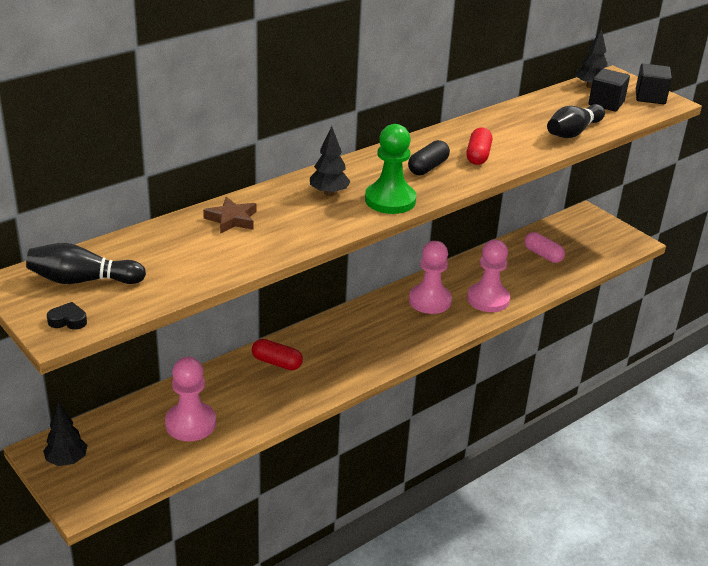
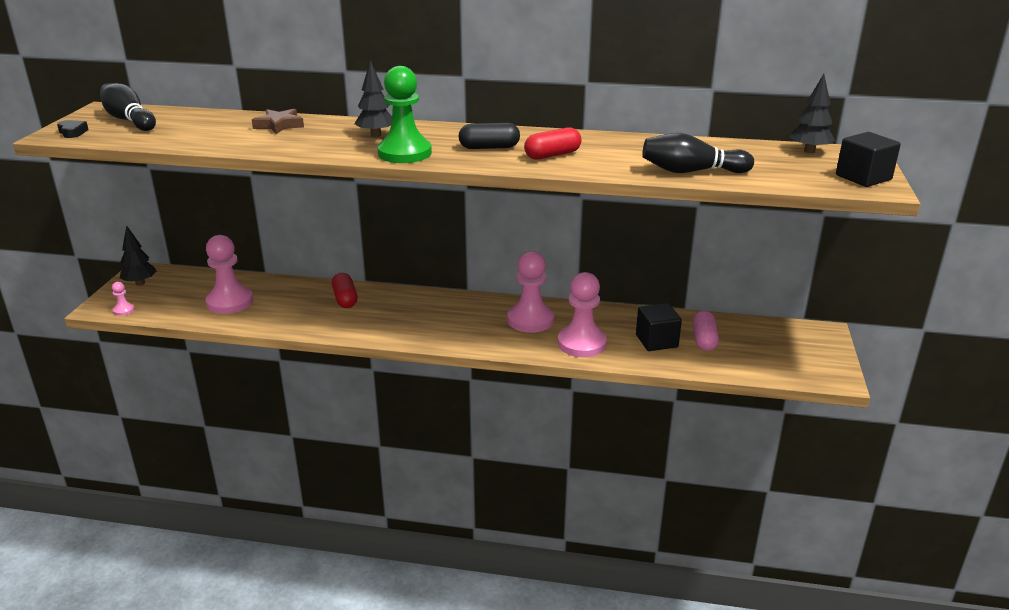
camera: 50 degrees right, 5 degrees down
(111, 492) = (124, 310): none -> pink pawn
(606, 103) = (792, 166): black cube -> black cube (656, 341)

